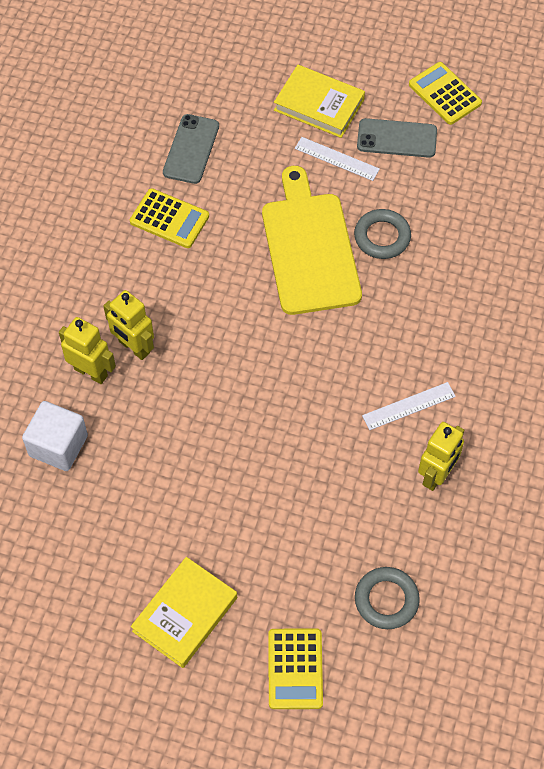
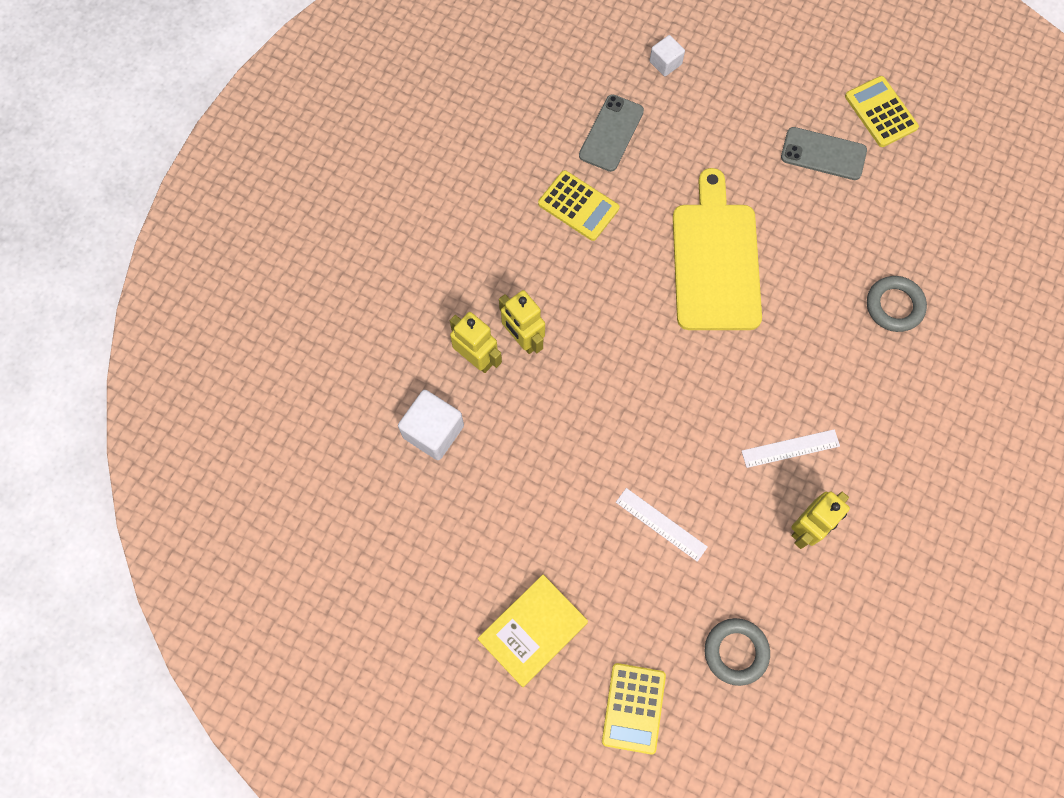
camera: 10 degrees right, 10 degrees up
(233, 79) = (665, 63): none -> white cube
(319, 105) = (749, 104): yellow book -> none
(336, 159) = (758, 167): white ruler -> white ruler (661, 524)
(382, 237) = (791, 260): grey ring -> grey ring (894, 306)

